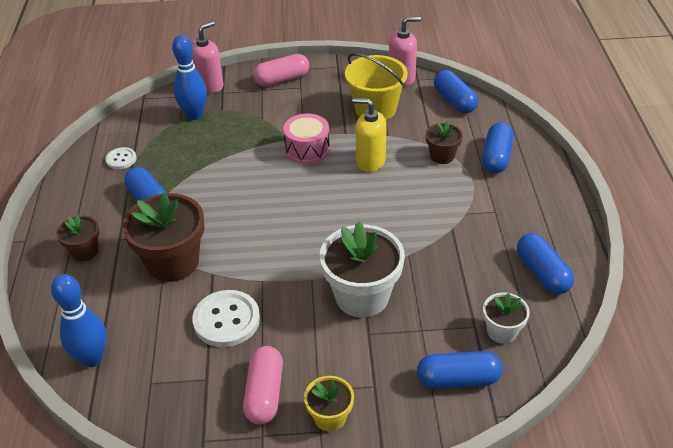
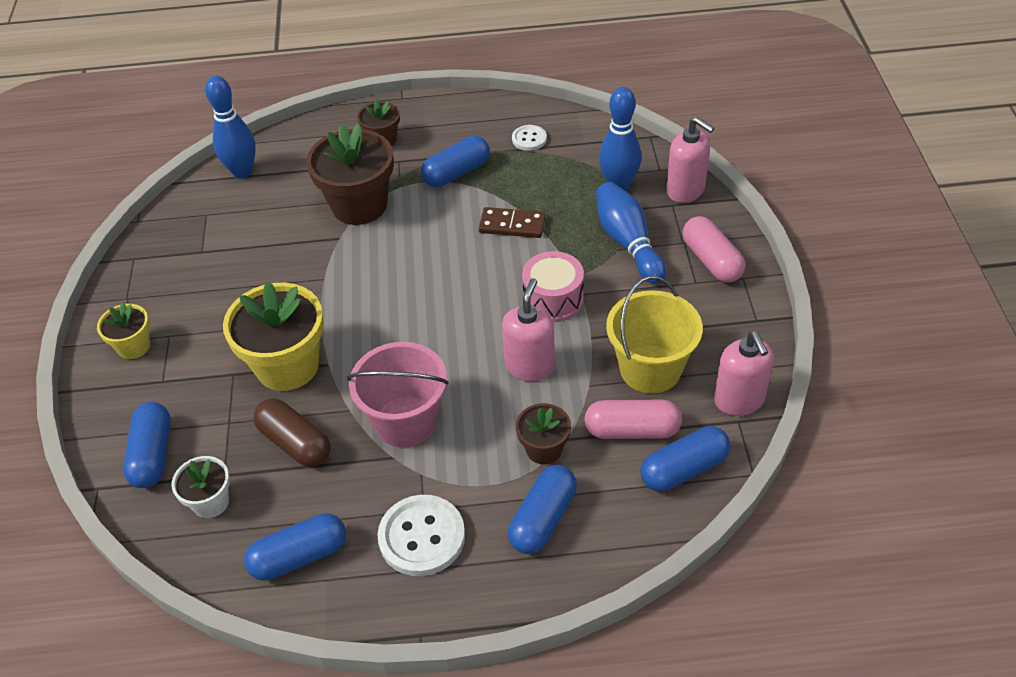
camera: 90 degrees right, 5 degrees up
(224, 169) = (512, 225): none -> brown domino
(226, 320) = (272, 256): white button -> white button (422, 537)
(256, 113) = (628, 242): none -> blue bowling pin
(264, 393) = (174, 295): pink capsule -> pink capsule (632, 430)
(362, 296) = (287, 366): white flower pot -> yellow flower pot
(370, 161) = (530, 366): yellow soap dispenser -> pink soap dispenser
(419, 222) = (406, 421): none -> pink bucket
(441, 284) = (295, 443): none -> brown capsule
(496, 157) = (543, 519): blue capsule -> blue capsule turned 75 degrees counterclockwise

